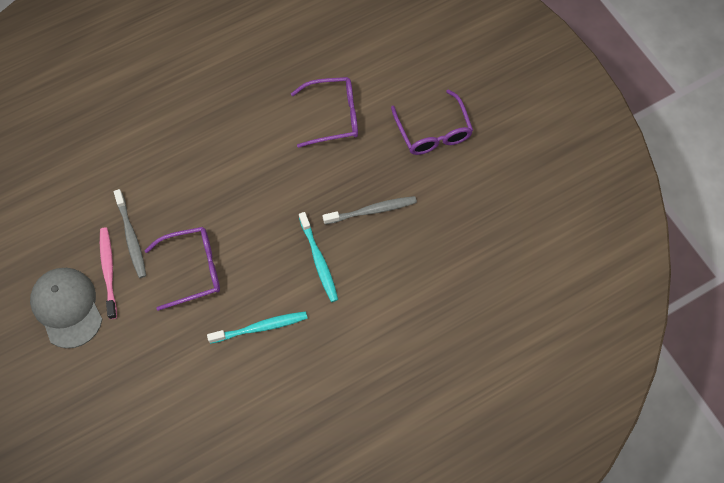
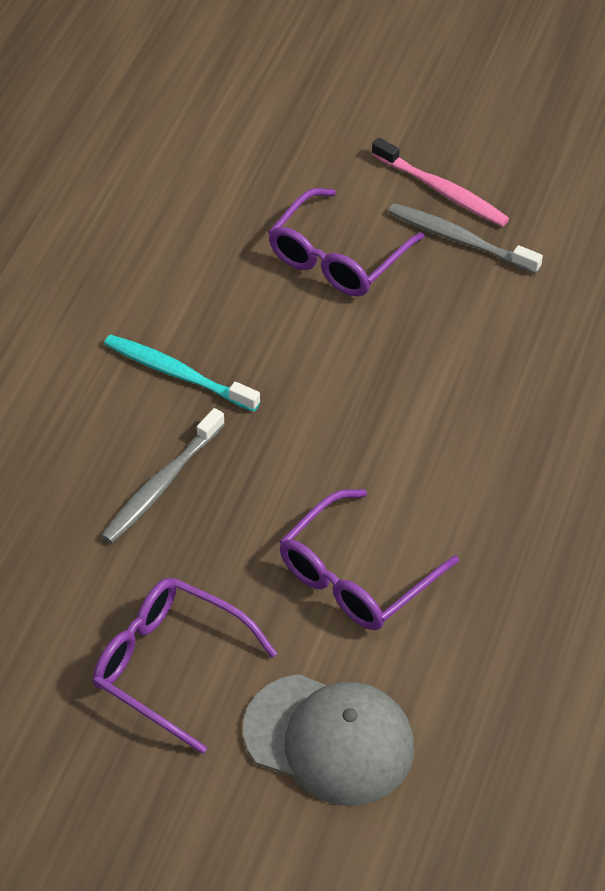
camera: 140 degrees right, 15 degrees down
(67, 307) = (444, 130): grey cap -> grey cap (329, 739)
(260, 327) = (179, 256): turquoise toothbrush -> none

